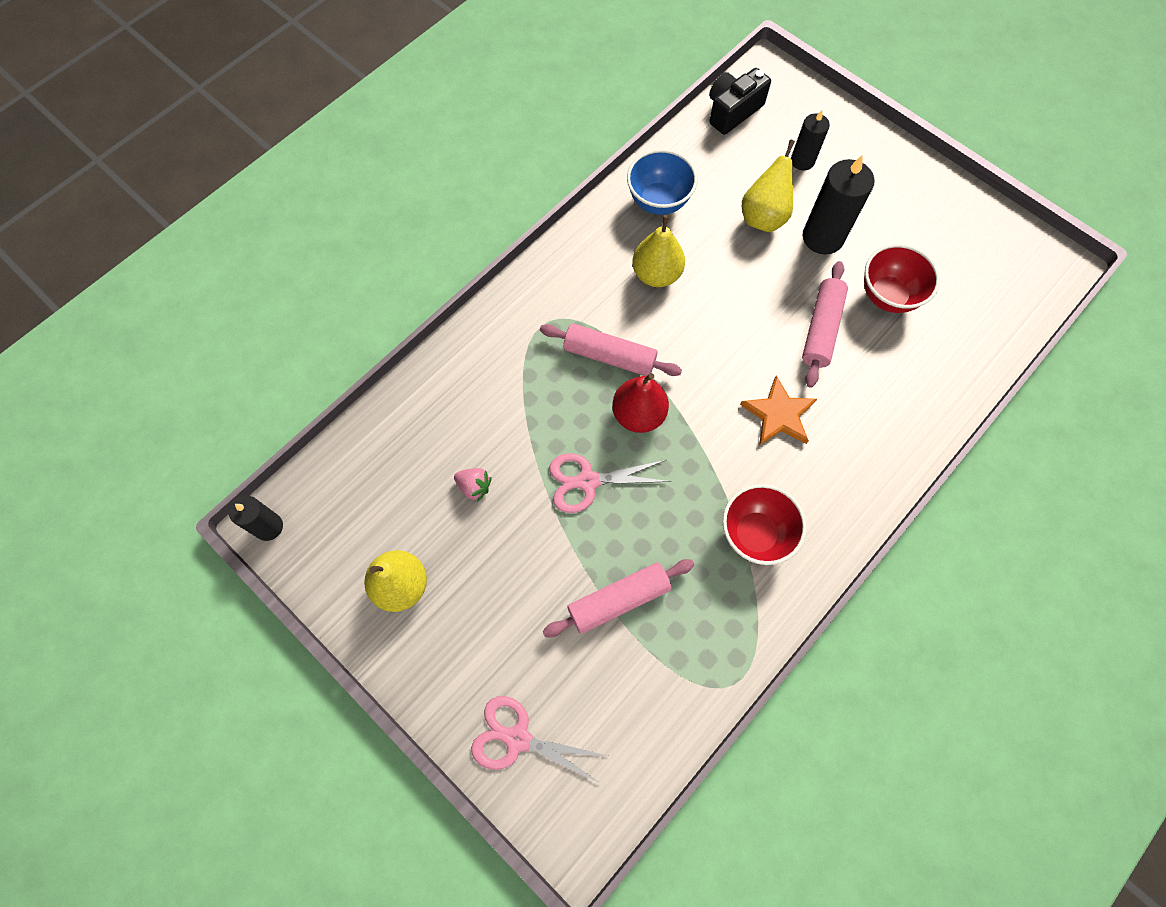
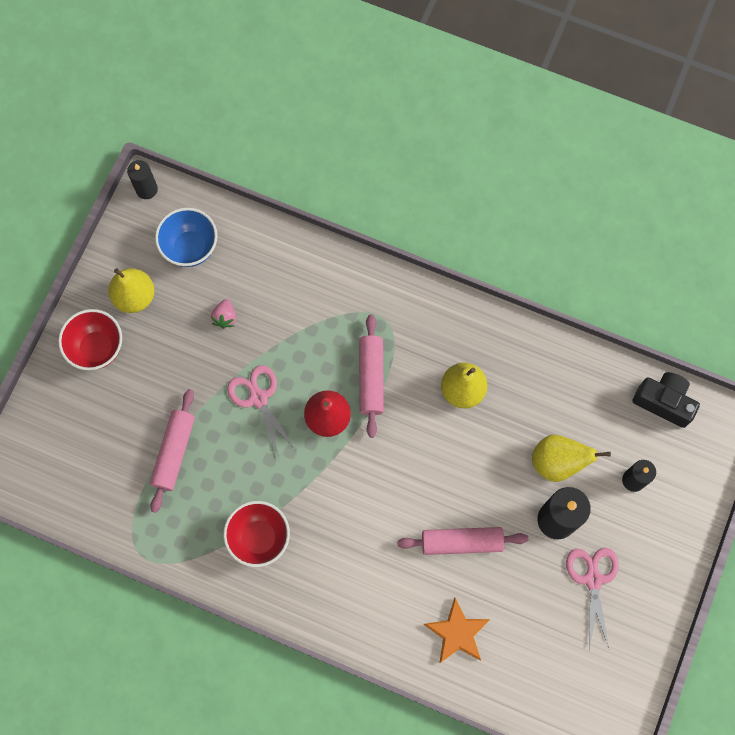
camera: 70 degrees right, 5 degrees up
(518, 739) = (55, 417): pink scissors -> pink scissors (593, 579)
(618, 600) = (174, 452): pink rolling pin -> pink rolling pin turned 60 degrees clockwise
(658, 201) = (537, 368): blue bowl -> blue bowl (190, 248)
(779, 414) = (368, 528): orange star -> orange star (457, 633)
(888, 296) = (517, 591): red bowl -> red bowl (97, 348)

